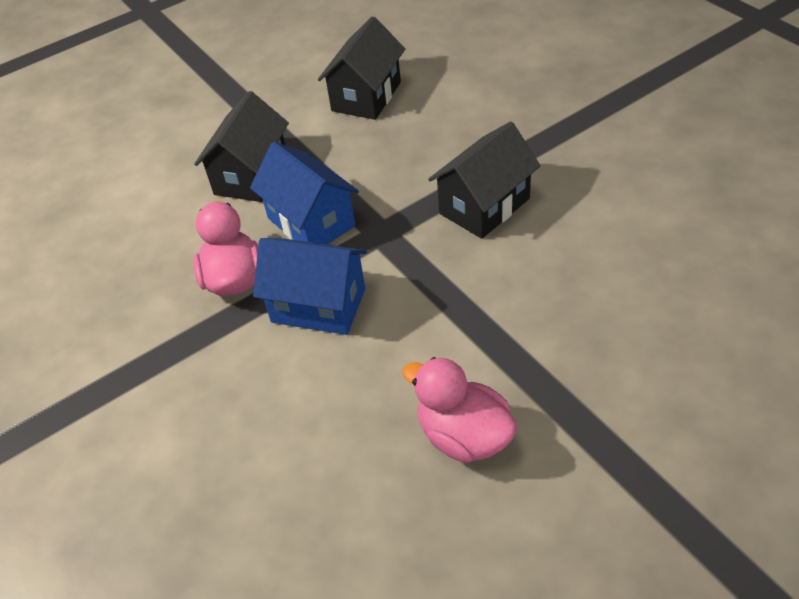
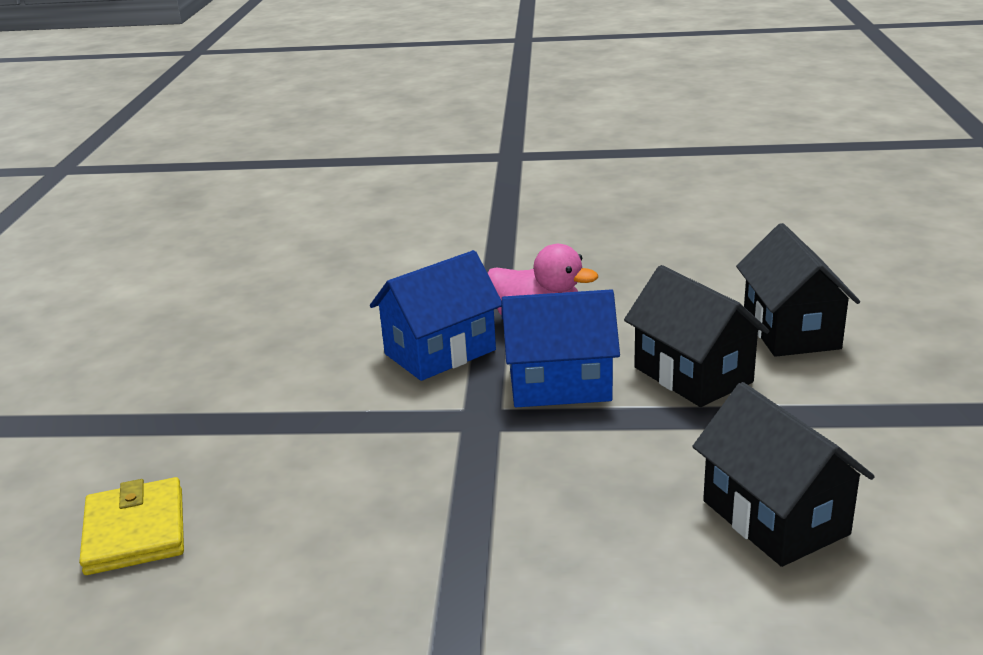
camera: 125 degrees right, 20 degrees down
(463, 436) = (207, 367): pink duck -> none
(484, 206) = (415, 506): black house -> black house (791, 331)
(636, 301) = (135, 531): none -> yellow wallet

